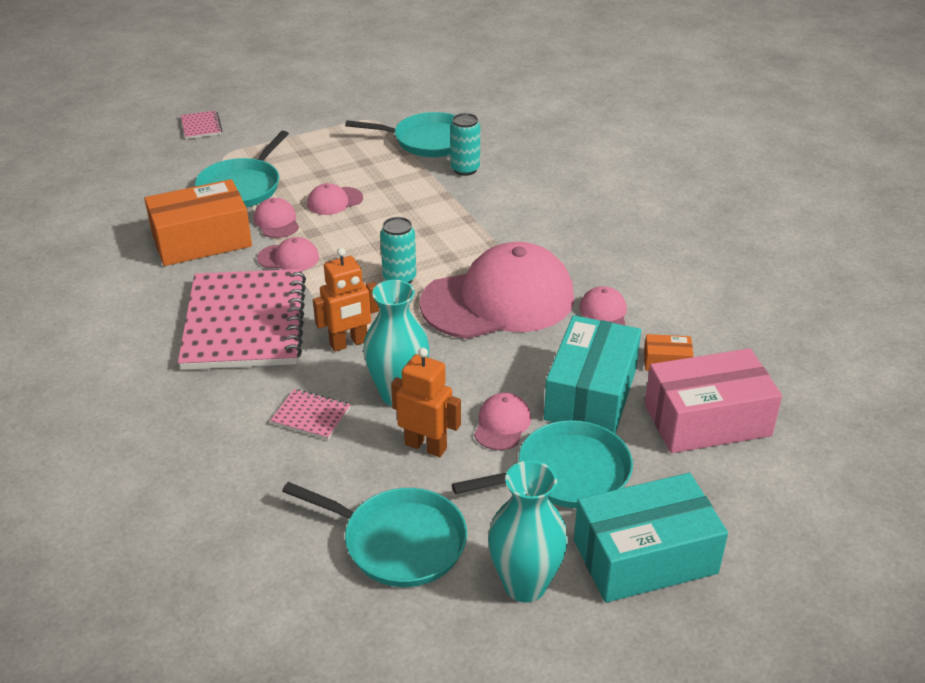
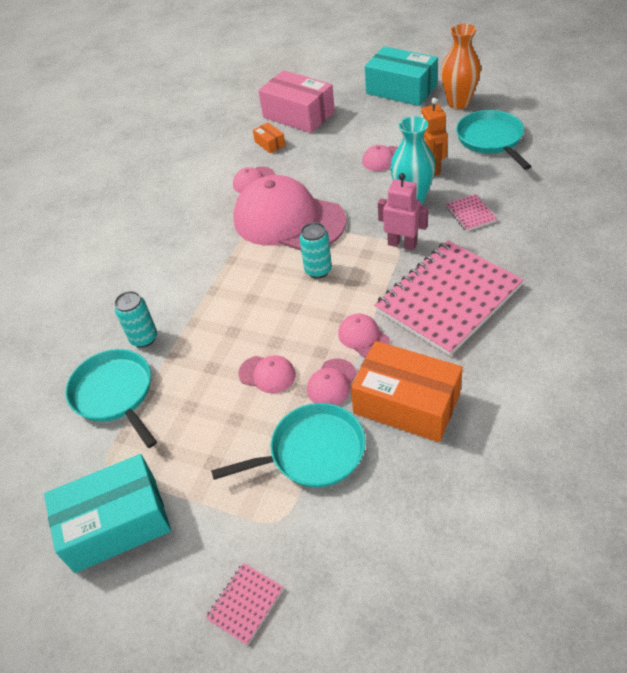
camera: 125 degrees left, 10 degrees up
(349, 343) = (402, 244): orange robot -> pink robot
(525, 585) = (458, 103): turquoise vase -> orange vase
(567, 474) = (386, 127): turquoise pan -> none
(591, 394) = (325, 149): turquoise box -> turquoise box (116, 523)

